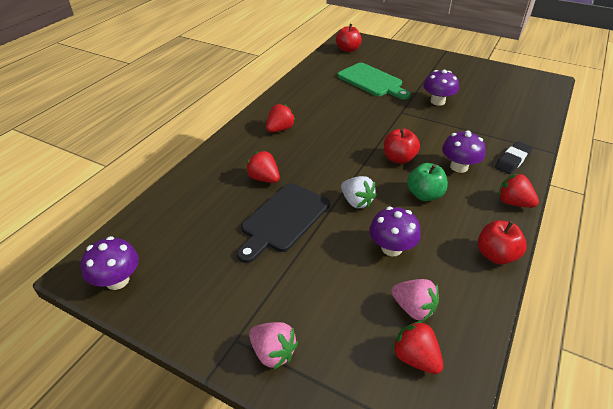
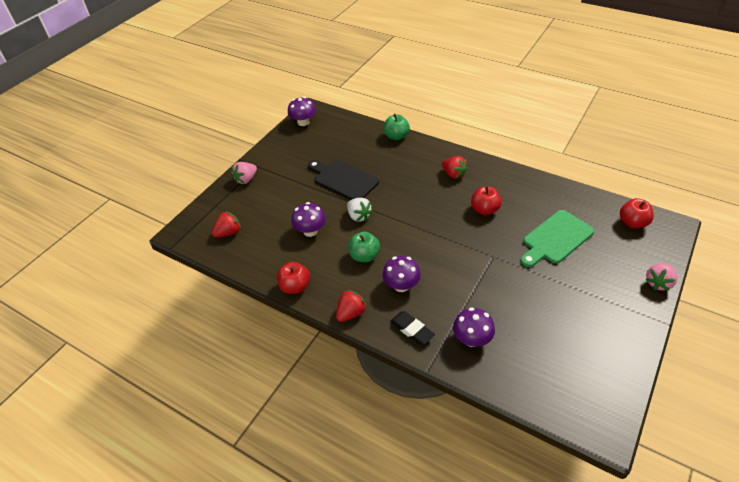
camera: 95 degrees right, 5 degrees up
(195, 171) = (396, 136): none -> green apple
(264, 178) = (387, 169): red strawberry -> none
(356, 202) = (358, 216): white strawberry -> white strawberry turned 90 degrees counterclockwise
(399, 158) = (413, 246): red apple -> red apple (484, 210)
(413, 308) = (260, 236): pink strawberry -> pink strawberry (658, 283)
(437, 101) = (520, 289): purple mushroom -> purple mushroom (472, 339)

